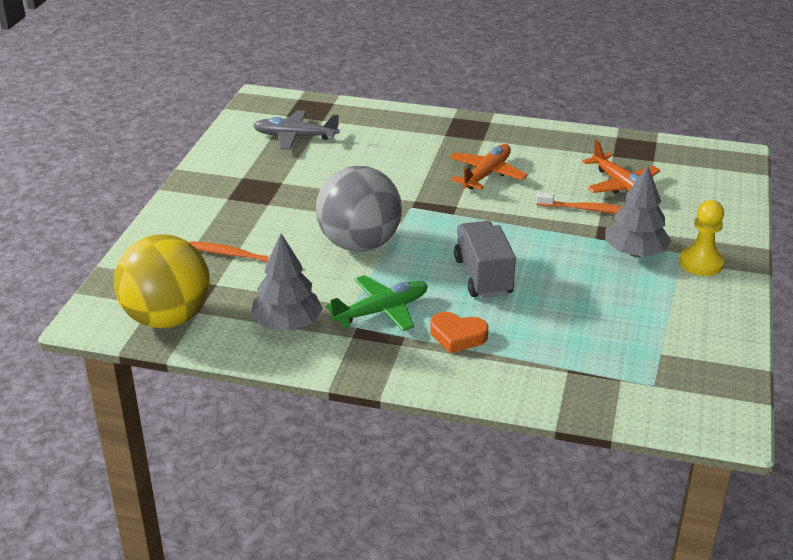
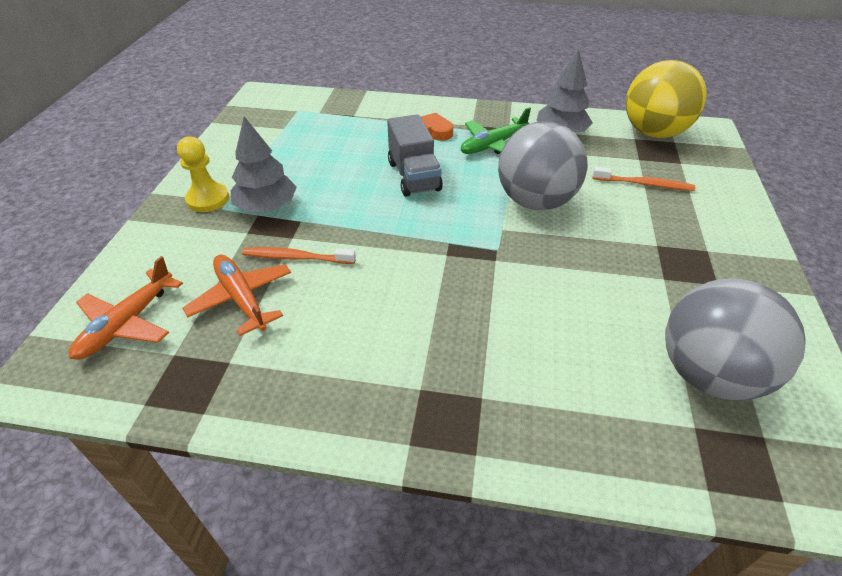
camera: 175 degrees right, 10 degrees up
(295, 137) = (708, 374): grey plane -> grey ball
(486, 174) = (413, 308): orange plane -> orange plane (128, 323)

